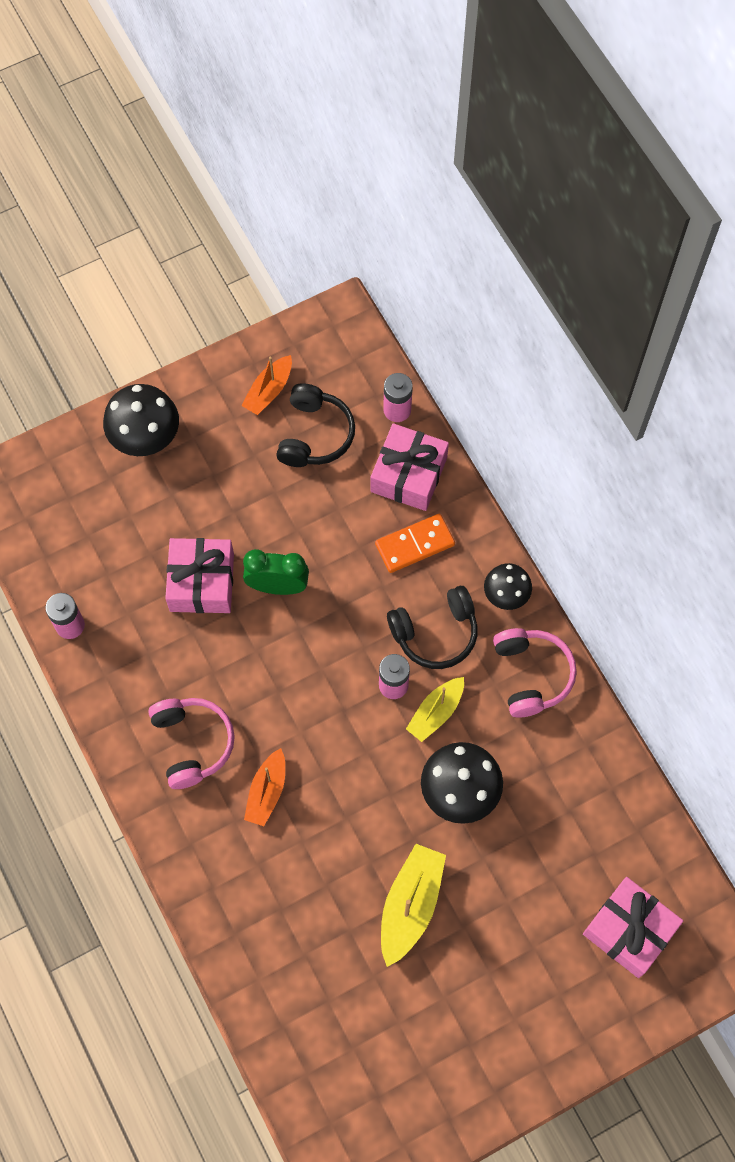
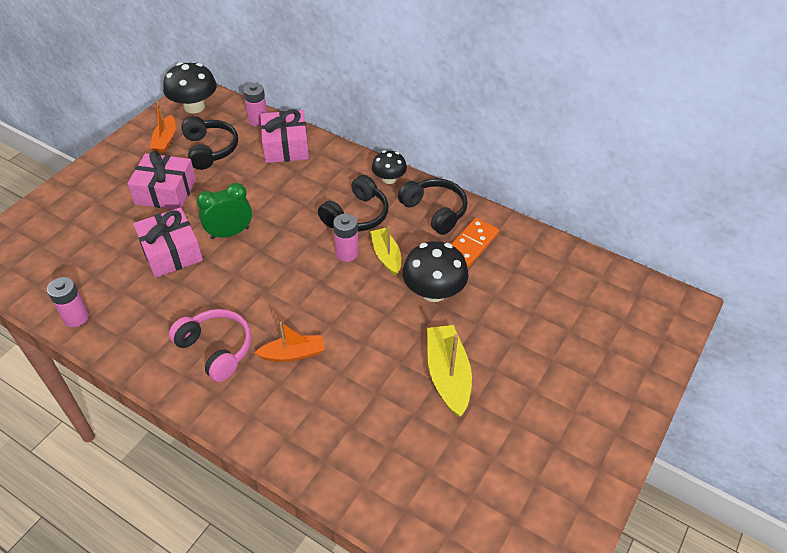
camera: 30 degrees left, 20 degrees down
(145, 436) = (86, 191): black mushroom -> black mushroom (194, 106)
(267, 792) = (293, 354): orange boat -> orange boat turned 90 degrees counterclockwise
(414, 544) = (312, 177): orange domino -> orange domino (471, 244)
(436, 712) = (386, 256): yellow boat -> yellow boat turned 150 degrees clockwise
(531, 675) = (435, 211): pink headphones -> black headphones
(629, 930) = (605, 318): pink gift -> pink gift (165, 192)

